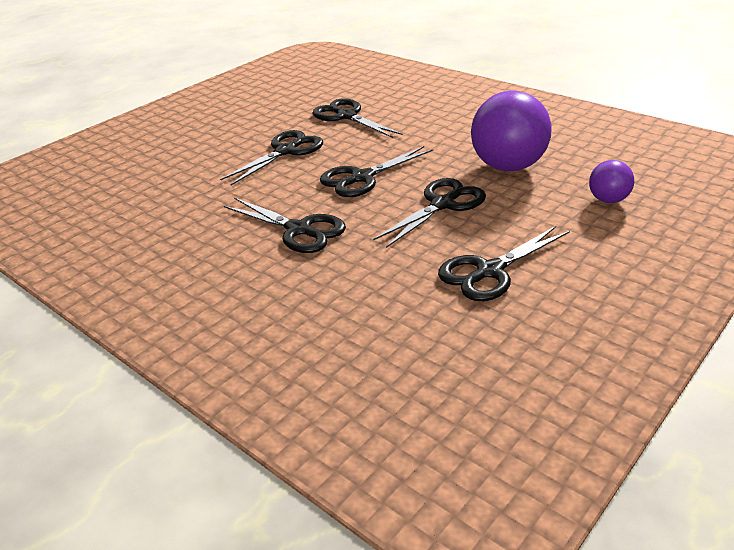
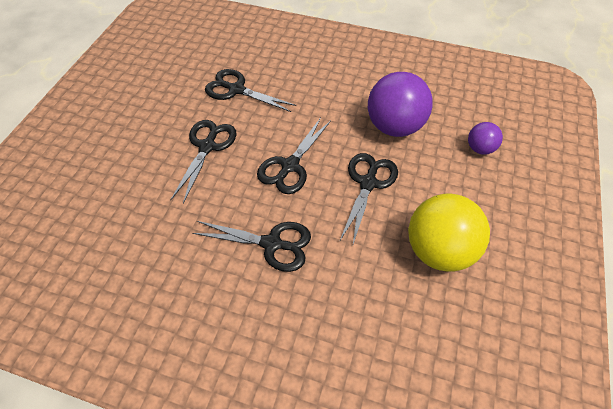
camera: 25 degrees left, 20 degrees up
(489, 271) = (438, 250): black scissors -> yellow ball

